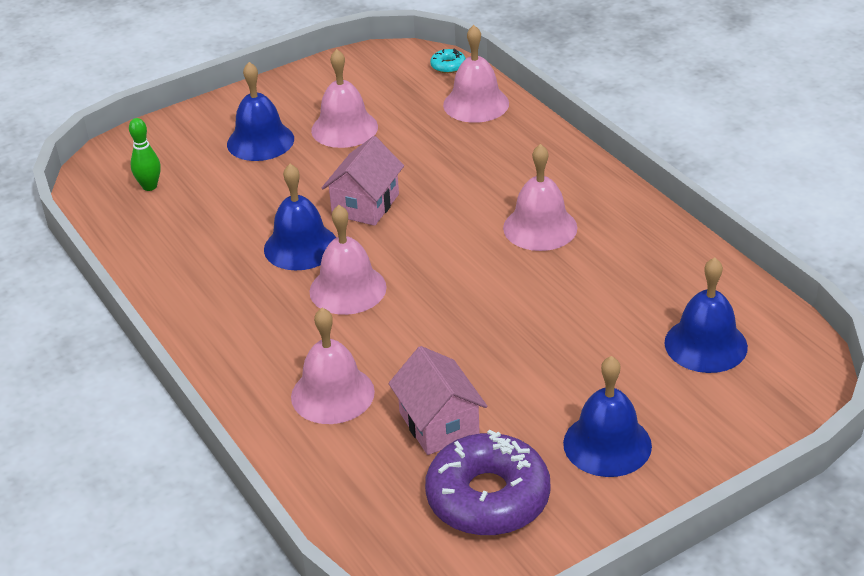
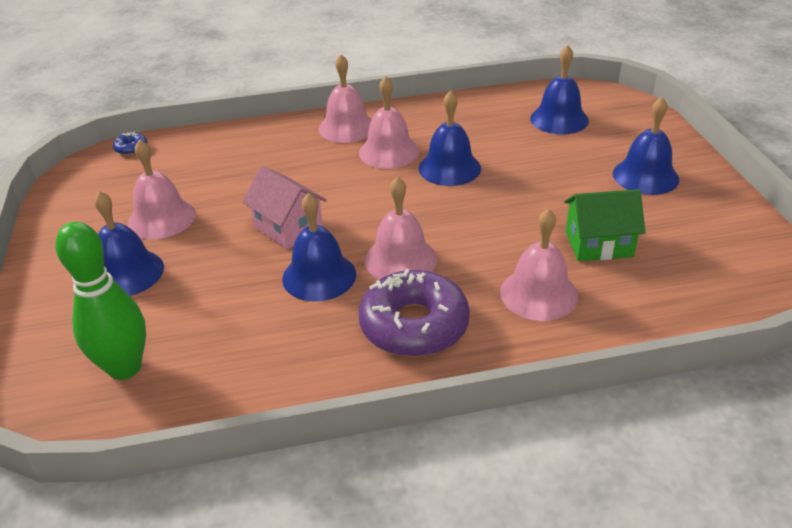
camera: 70 degrees left, 0 degrees up
(149, 186) = (125, 368): green bowling pin -> green bowling pin, size x1.87
(439, 424) = (598, 244): pink house -> green house
(448, 66) = (131, 148): turquoise donut -> blue donut
(476, 104) = (201, 146): pink bell -> pink bell (347, 127)
(488, 497) = (688, 237): purple donut -> purple donut (414, 325)
(532, 280) = (449, 168): none -> blue bell

